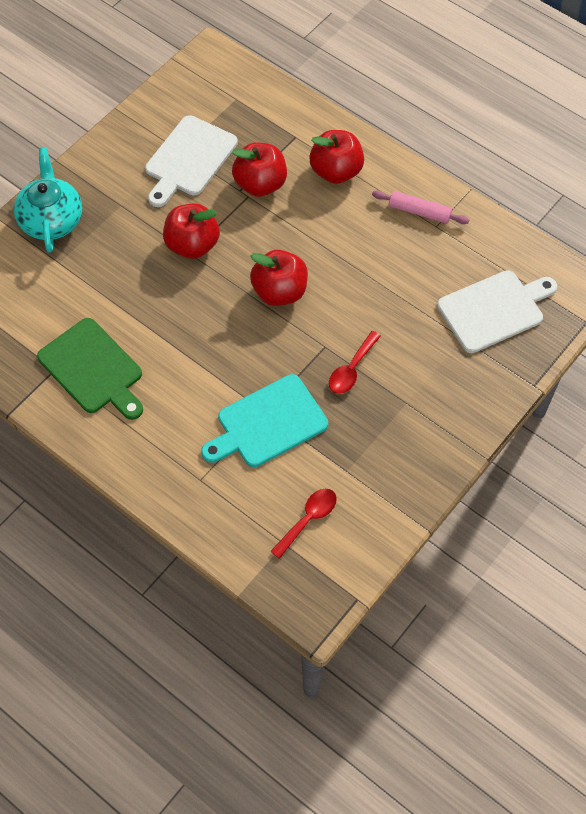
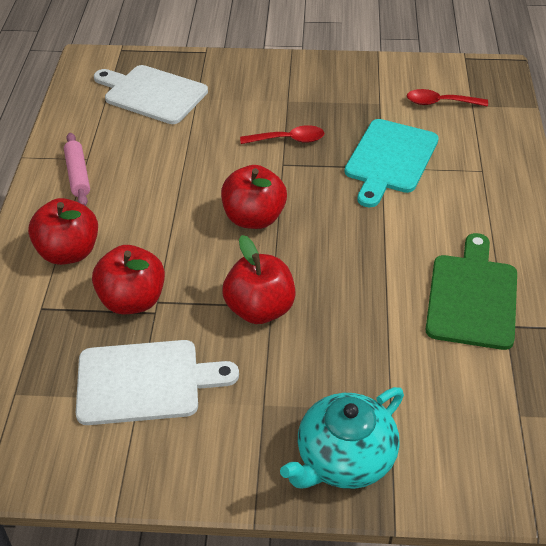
camera: 125 degrees left, 15 degrees down
(268, 423) = (390, 159): turquoise cutting board -> turquoise cutting board turned 90 degrees clockwise

